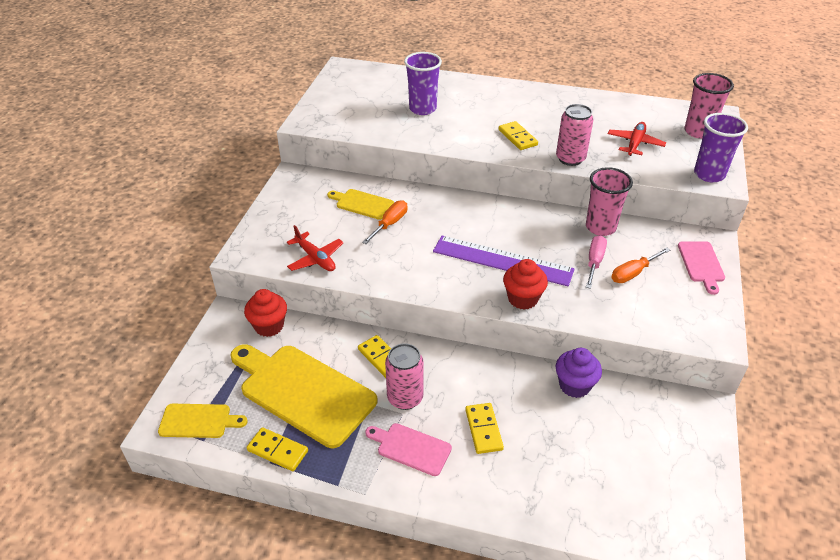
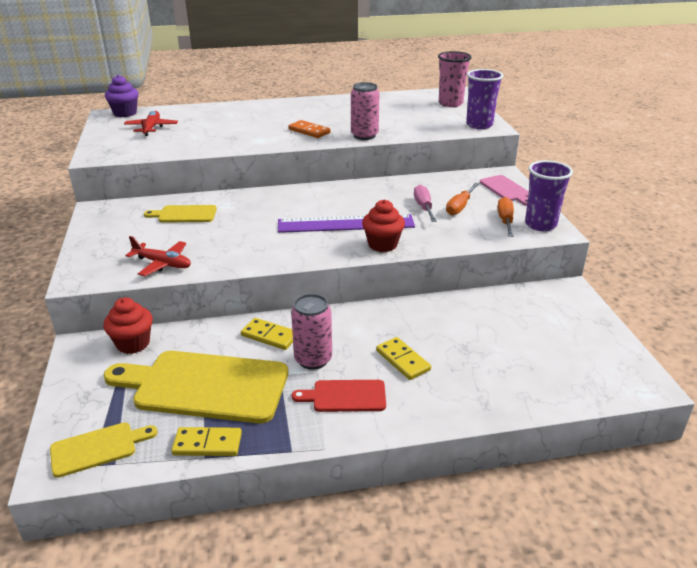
camera: 25 degrees left, 10 degrees down
(390, 224) = (222, 222): orange screwdriver -> orange screwdriver (505, 220)
(411, 448) = (345, 396): pink cutting board -> red cutting board
(422, 109) = (208, 128): purple cup -> purple cup (540, 224)
(517, 137) = (309, 131): yellow domino -> orange domino
(574, 385) = (457, 305): purple cupcake -> purple cupcake (125, 113)
(600, 227) = (411, 185): pink cup -> none
(635, 143) = (408, 118): red plane -> red plane (151, 128)

